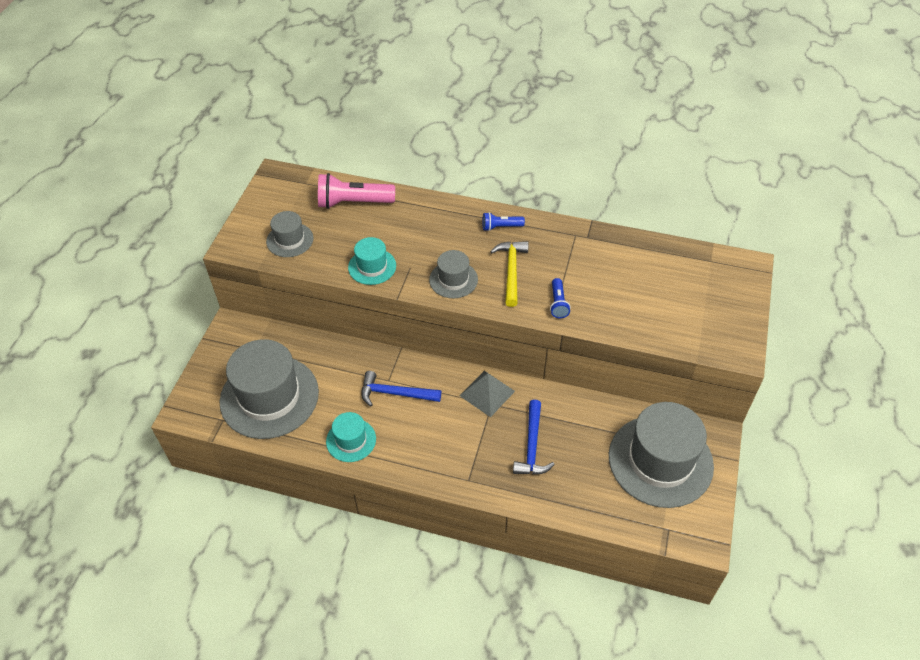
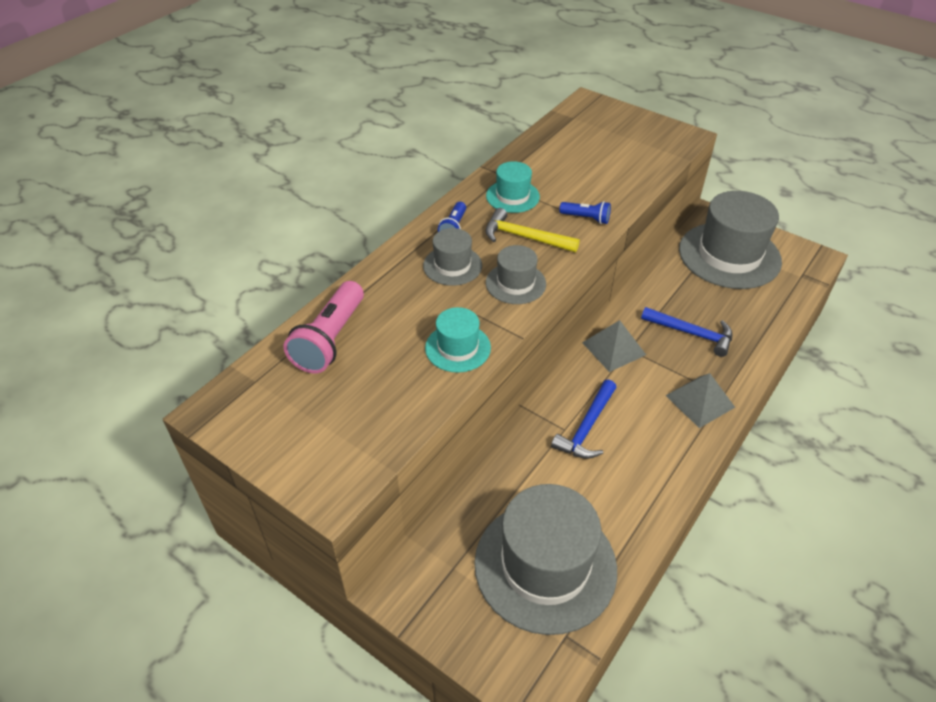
camera: 70 degrees left, 5 degrees down
(290, 240) = (359, 422): grey hat -> grey hat (452, 265)
(351, 440) = (643, 488): turquoise hat -> turquoise hat (512, 196)
(453, 464) = (700, 401): none -> grey pyramid

